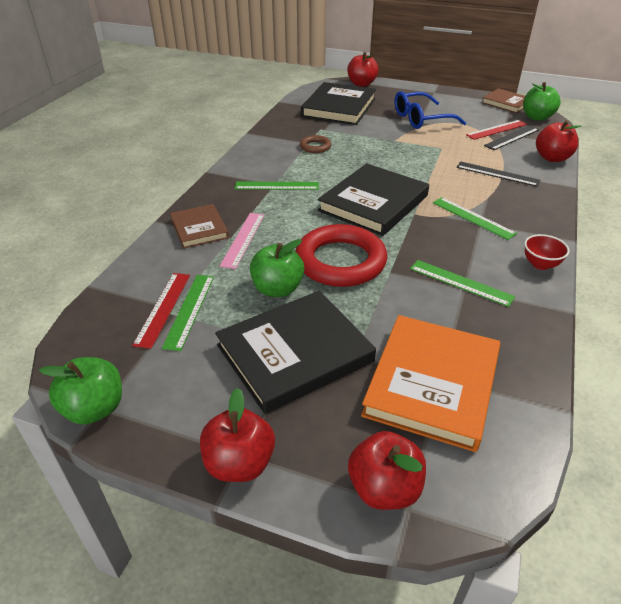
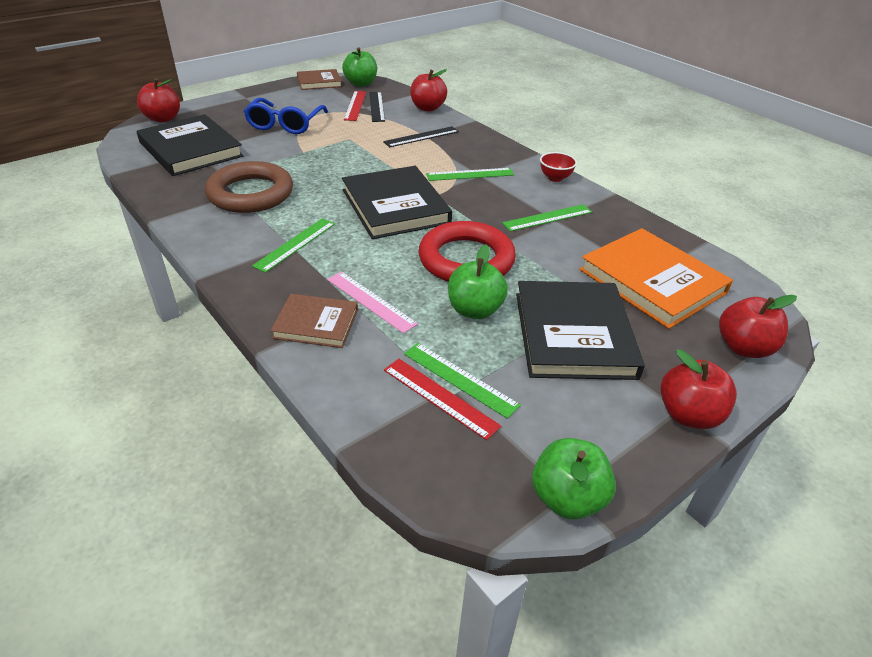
camera: 60 degrees left, 0 degrees up
(315, 147) = (250, 193): brown ring -> brown ring, size x2.17

